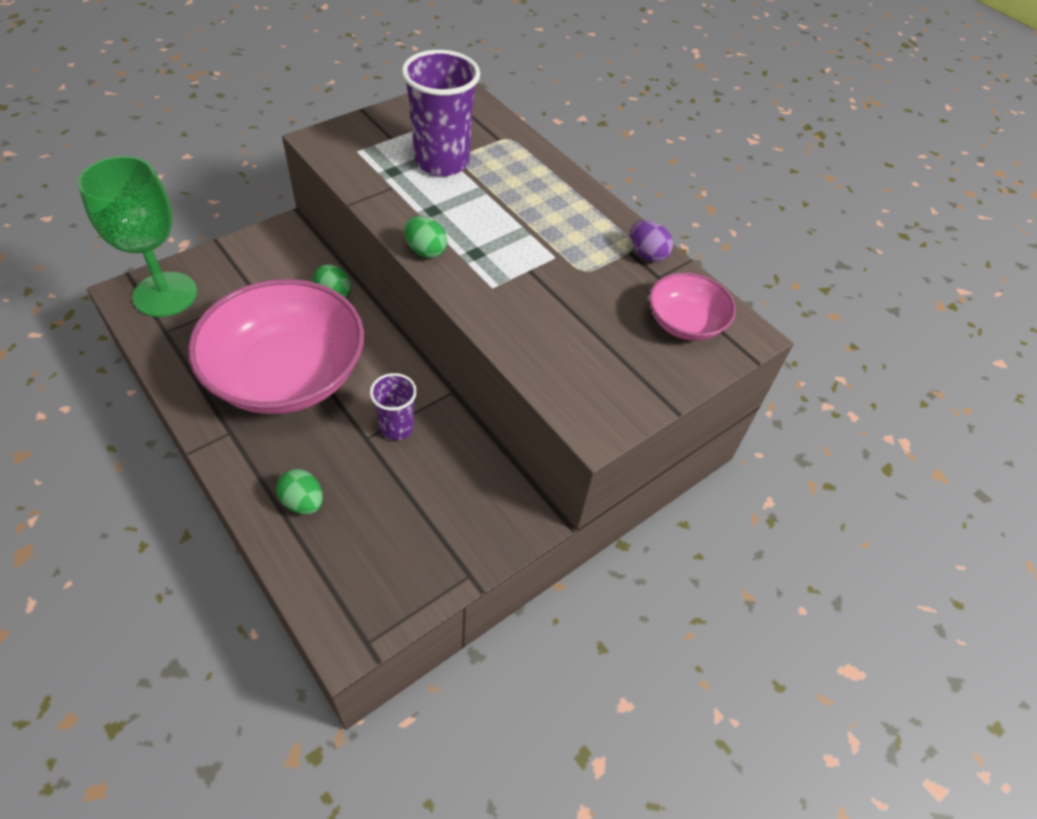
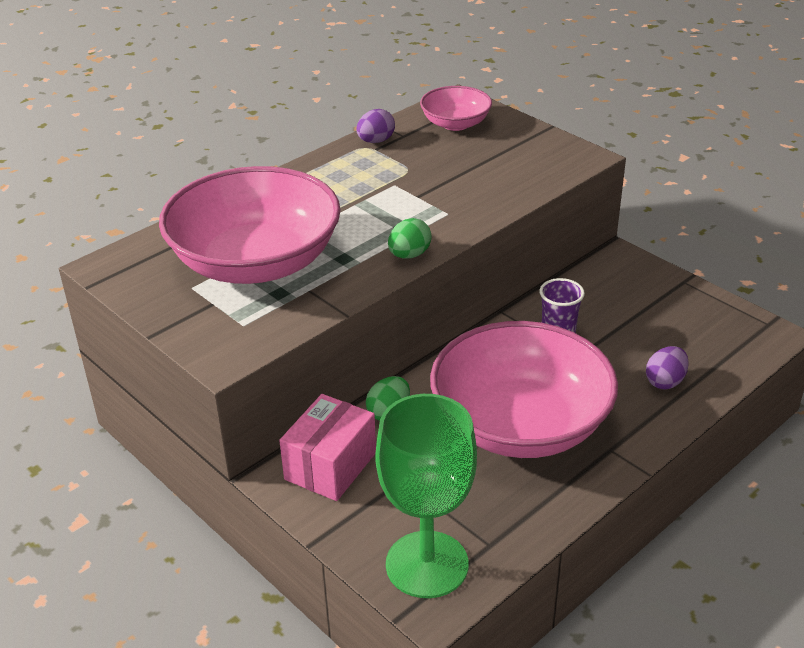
camera: 90 degrees left, 15 degrees down
(287, 256) = (330, 466): none -> pink box
(303, 502) = (665, 381): green egg -> purple egg
(442, 162) = (256, 262): purple cup -> pink bowl

